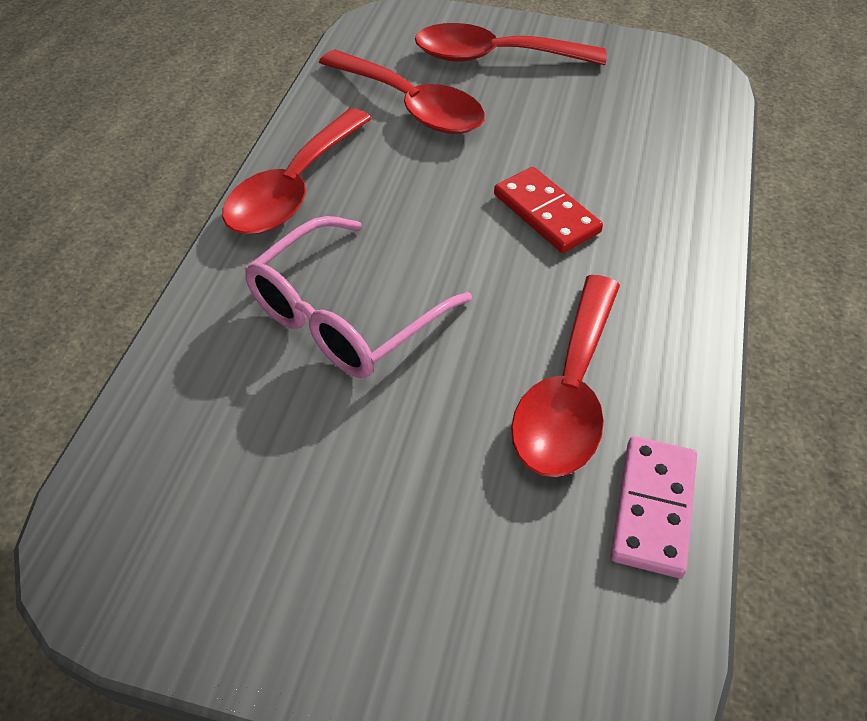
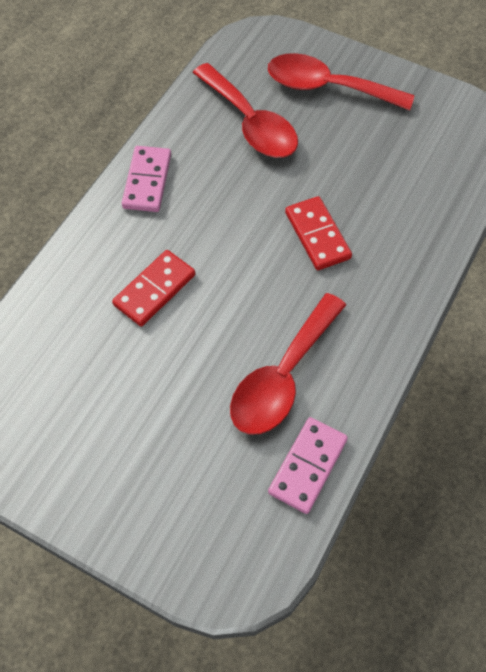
camera: 15 degrees right, 10 degrees up
(294, 188) = (147, 181): red spoon -> pink domino
(344, 316) = (154, 290): pink glasses -> red domino

